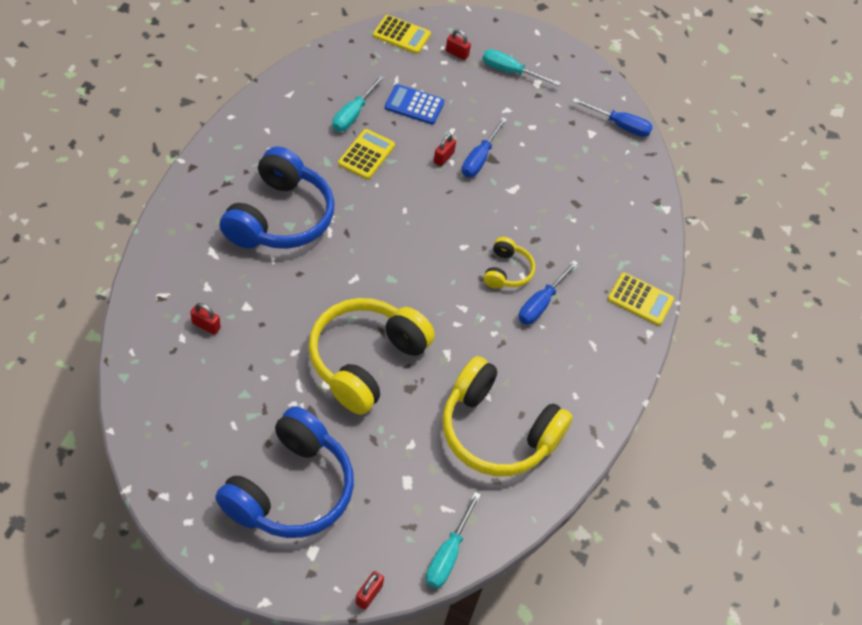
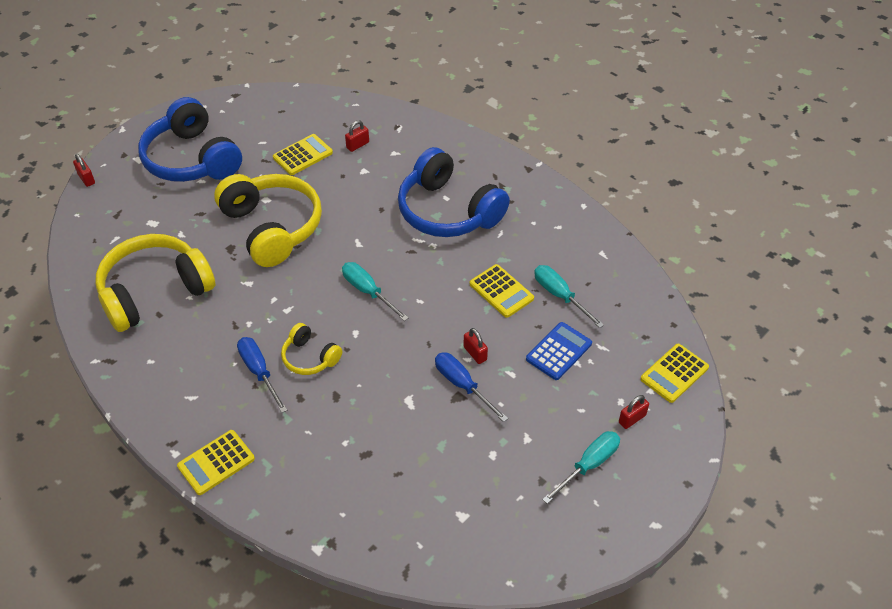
camera: 120 degrees right, 5 degrees down
(242, 374) = (303, 155): none -> yellow calculator
(448, 554) = (80, 229): turquoise screwdriver -> turquoise screwdriver (368, 292)
(619, 125) = (464, 555): blue screwdriver -> none

